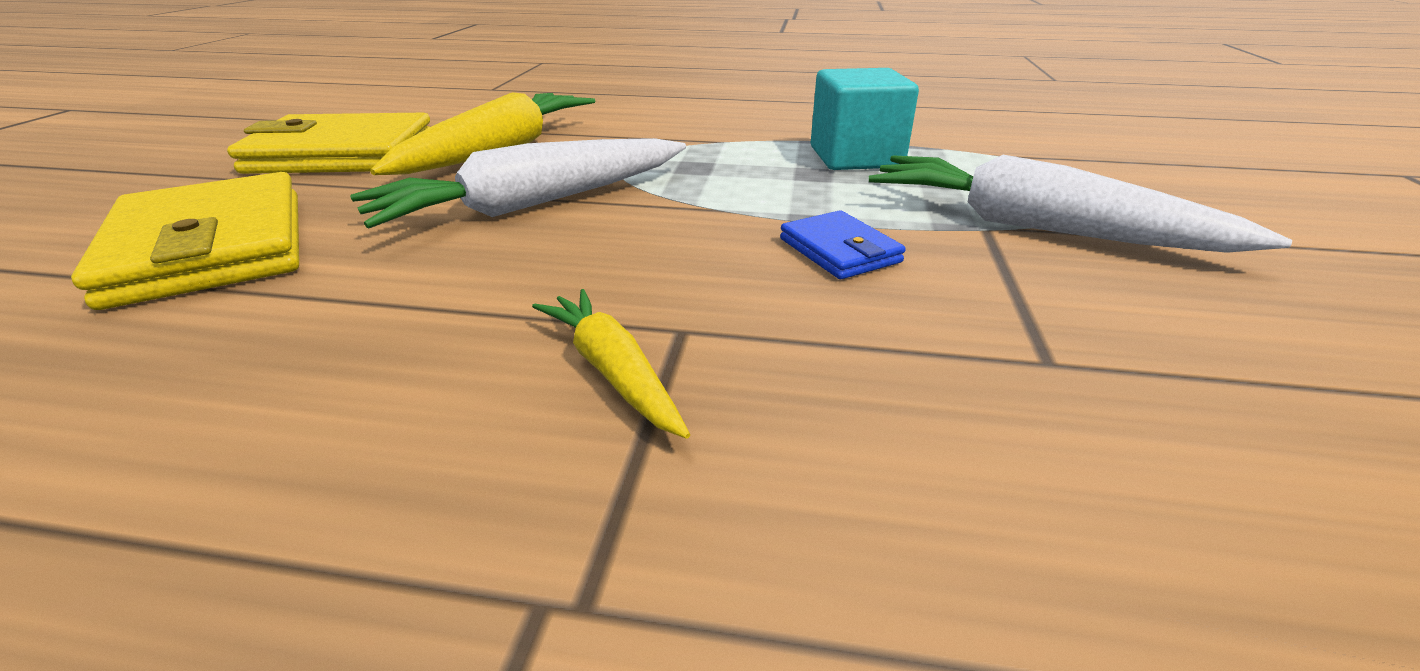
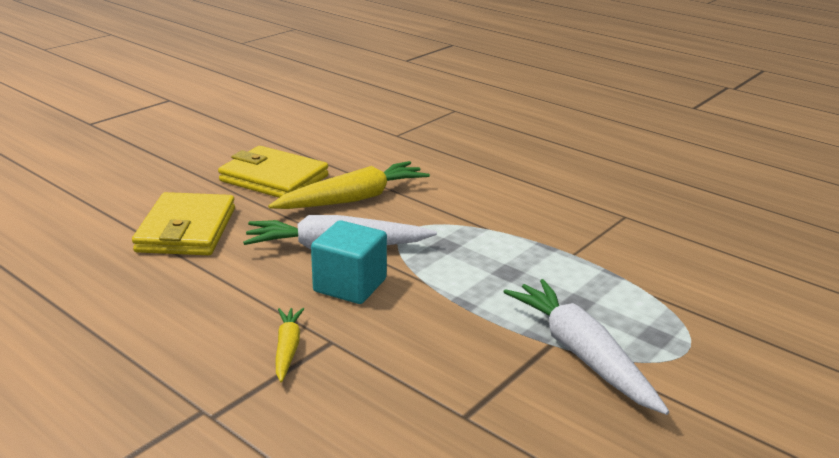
camera: 30 degrees right, 5 degrees down
(839, 250) = (451, 328): blue wallet -> none
(855, 157) = (552, 268): turquoise cube -> turquoise cube (350, 285)

